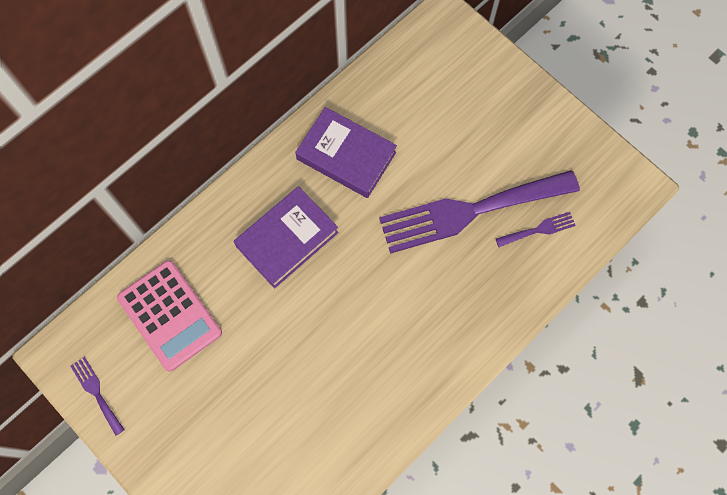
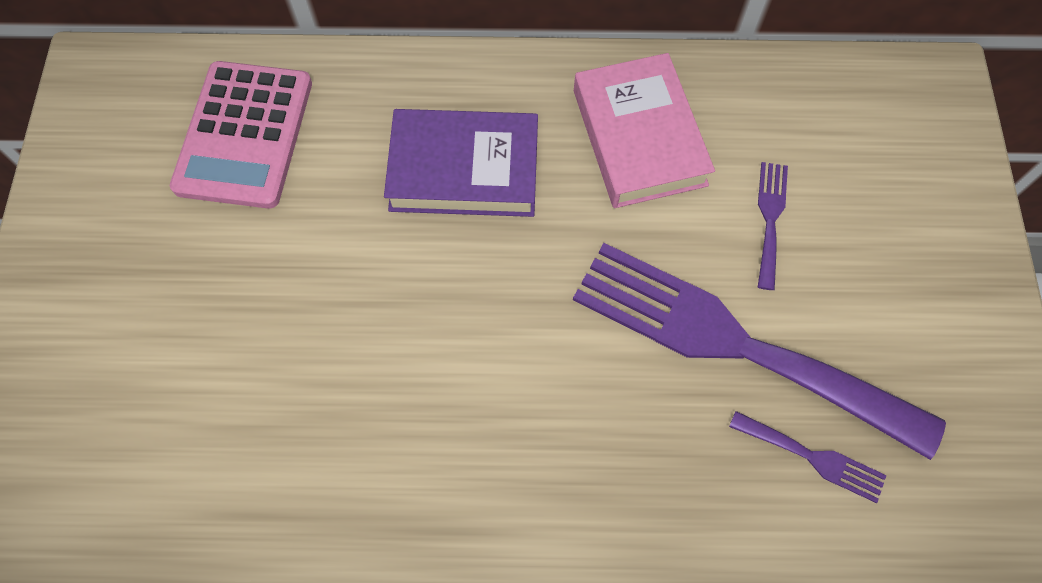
camera: 45 degrees right, 5 degrees down
(96, 392) = (80, 145): purple fork -> purple fork (770, 218)
(346, 156) = (639, 137): purple book -> pink book

